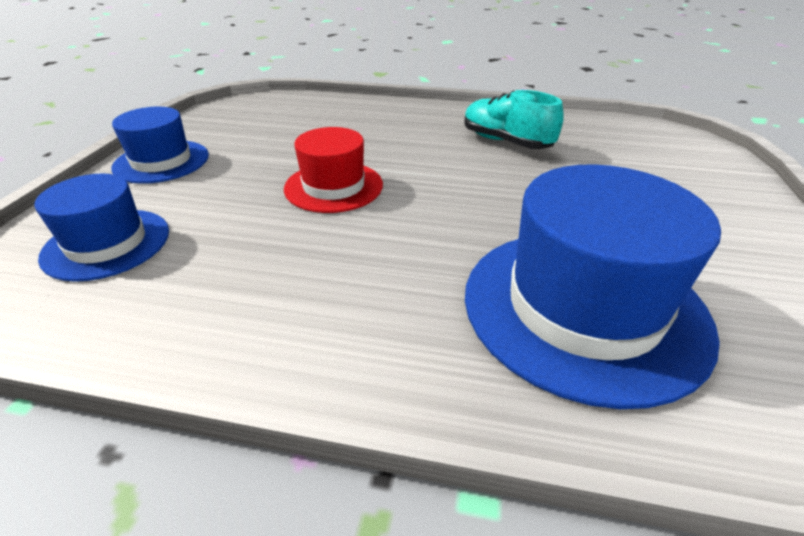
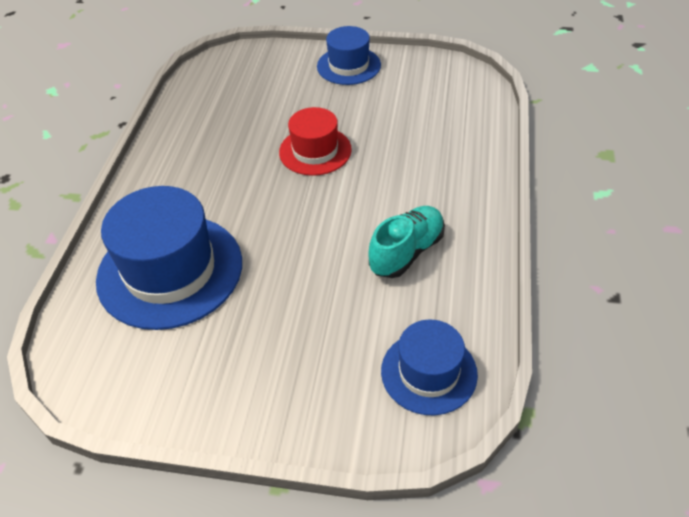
camera: 90 degrees right, 10 degrees up
(107, 243) = (250, 76): blue hat -> blue hat (429, 372)

